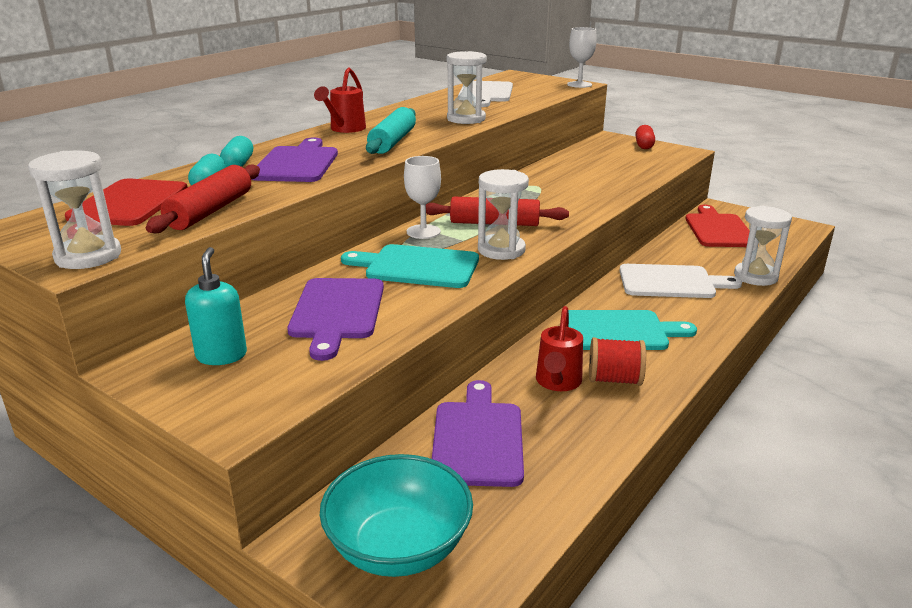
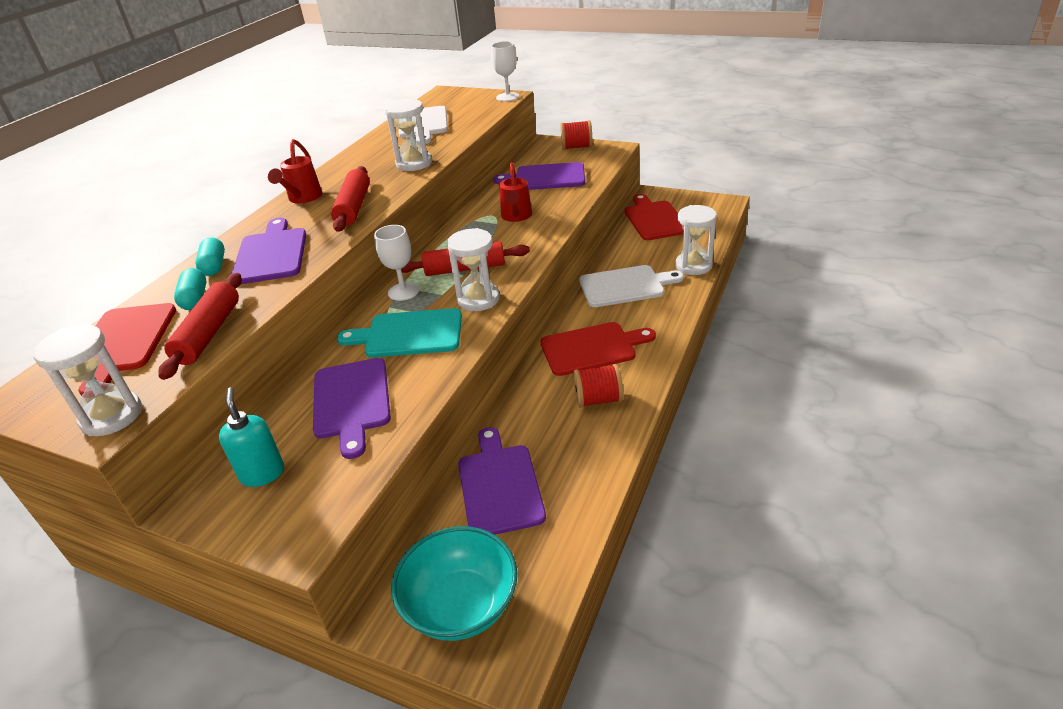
camera: 10 degrees left, 10 degrees up
(393, 142) = (354, 207): turquoise rolling pin -> red rolling pin
(557, 383) = (552, 414): red watering can -> red watering can (516, 217)
(604, 164) = (546, 178): none -> purple cutting board
(618, 331) = (592, 348): turquoise cutting board -> red cutting board
(644, 145) = (576, 147): red capsule -> red spool

